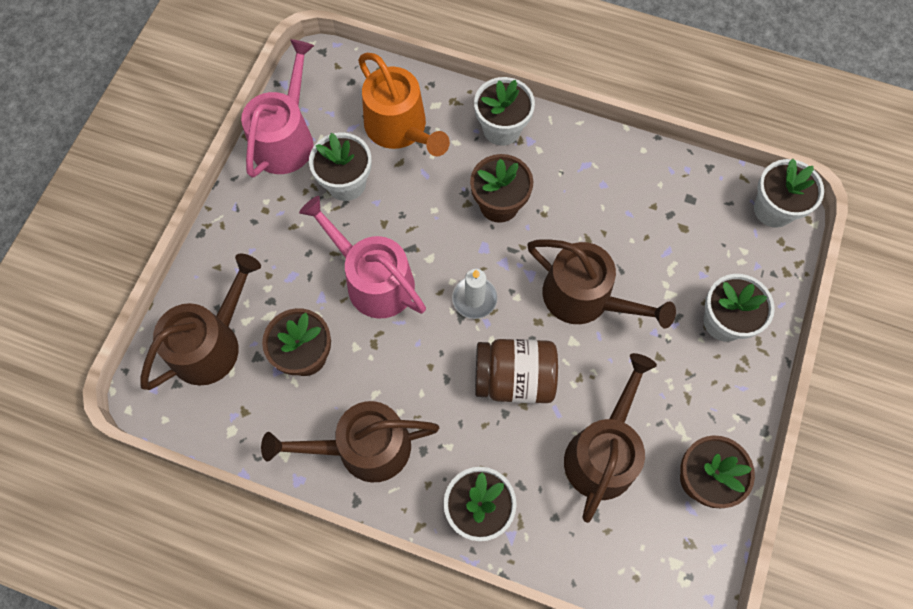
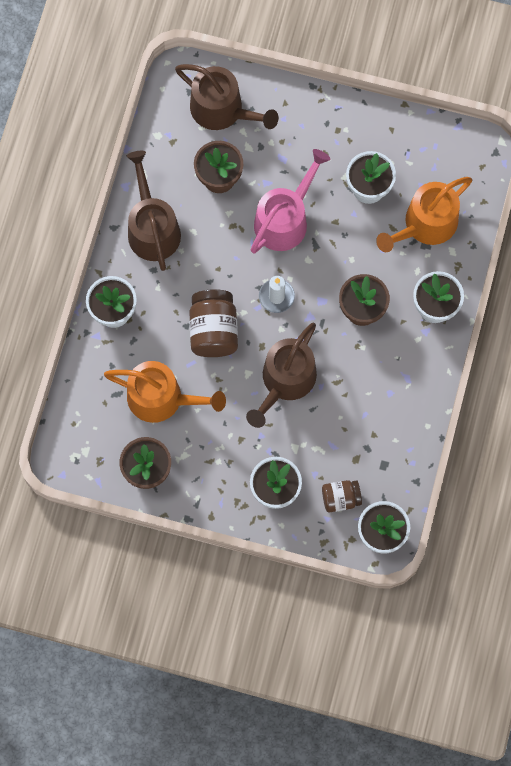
camera: 85 degrees right, 5 degrees up
(286, 138) = (405, 136): pink watering can -> none
(603, 452) = (162, 398): brown watering can -> orange watering can
(732, 248) = (340, 498): none -> brown jar

